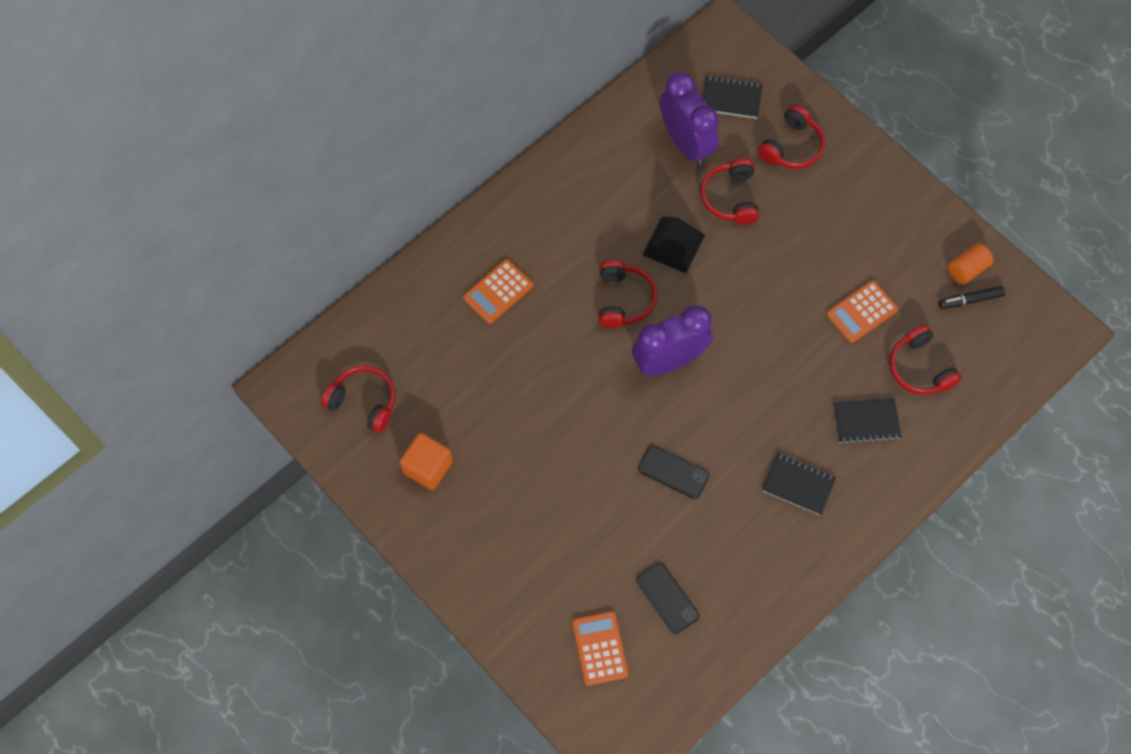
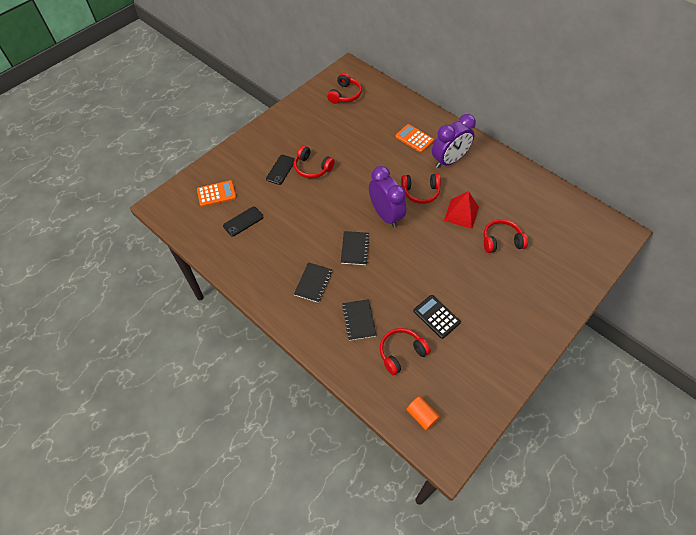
camera: 85 degrees right, 10 degrees down
(428, 467) = (312, 120): orange cube -> none
(673, 244) = (461, 213): black pyramid -> red pyramid
(673, 472) = (317, 220): black phone -> black phone (280, 169)
(686, 143) = (532, 216): purple clock -> purple clock (449, 160)
(731, 98) = (573, 238): black notebook -> black notebook (354, 249)
(791, 147) = (549, 273): red headphones -> red headphones (312, 168)
(862, 312) = (436, 317): orange calculator -> black calculator
(967, 269) = (483, 385): orange cylinder -> orange cylinder (421, 415)
(970, 300) = (459, 387): black marker -> none

